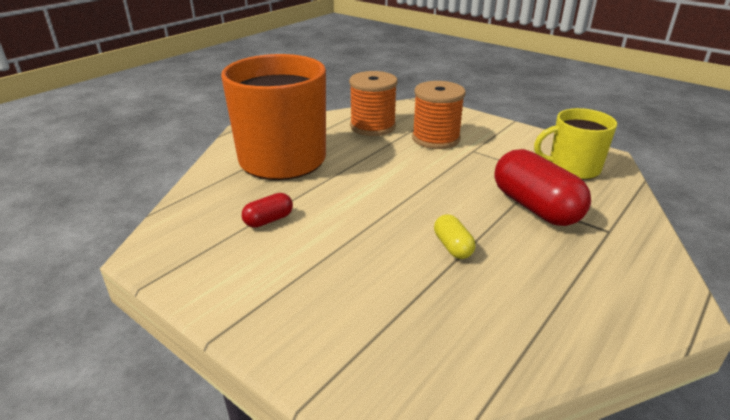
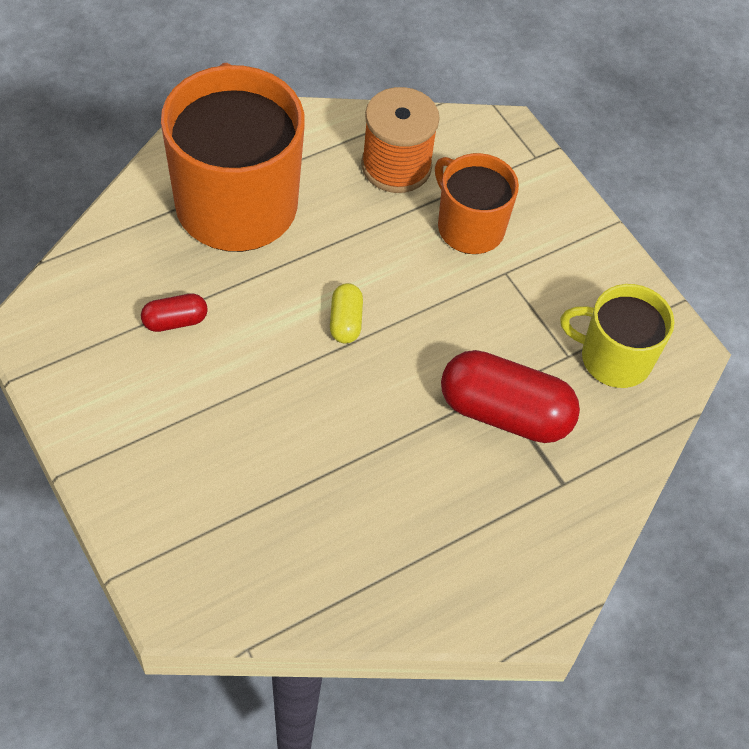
camera: 15 degrees right, 25 degrees up
(435, 138) = (469, 227): orange spool -> orange mug
(452, 247) = (361, 441): yellow capsule -> yellow capsule (345, 321)
(535, 207) = (504, 413): red capsule -> red capsule turned 60 degrees counterclockwise

